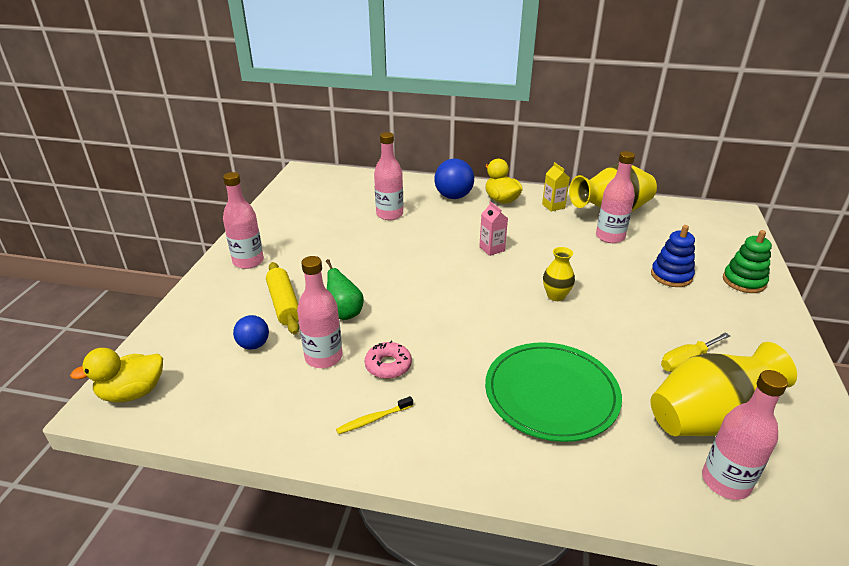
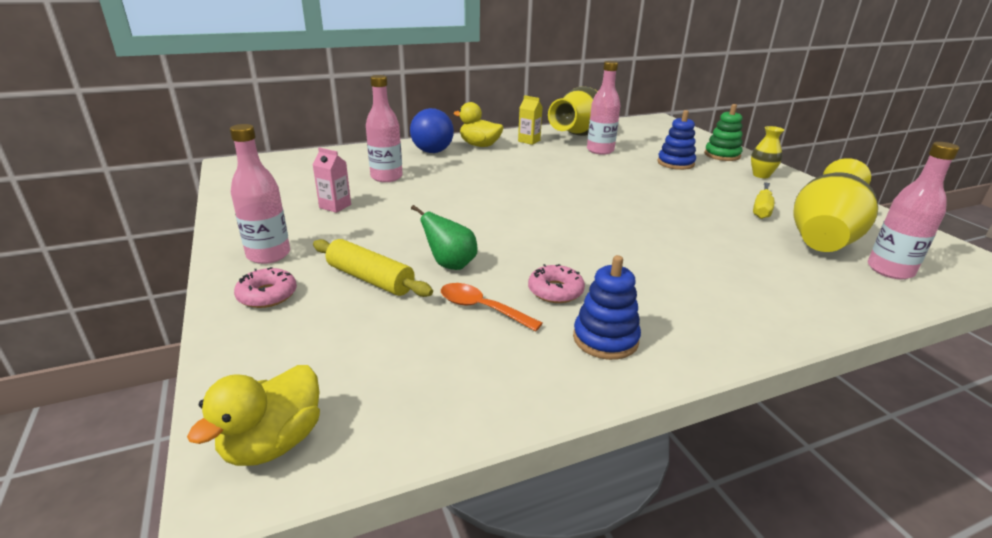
camera: 35 degrees left, 5 degrees down
(219, 293) = (267, 295): none -> pink donut
(254, 345) = (383, 327): blue ball -> none
(323, 357) = (481, 308): pink bottle -> orange spoon
(373, 419) = (605, 339): yellow toothbrush -> blue stacking toy
(492, 249) = (521, 179): pink carton -> pink carton (335, 206)
(551, 394) = (712, 261): green plate -> none
(556, 296) = (618, 197): yellow vase -> yellow vase (761, 175)

